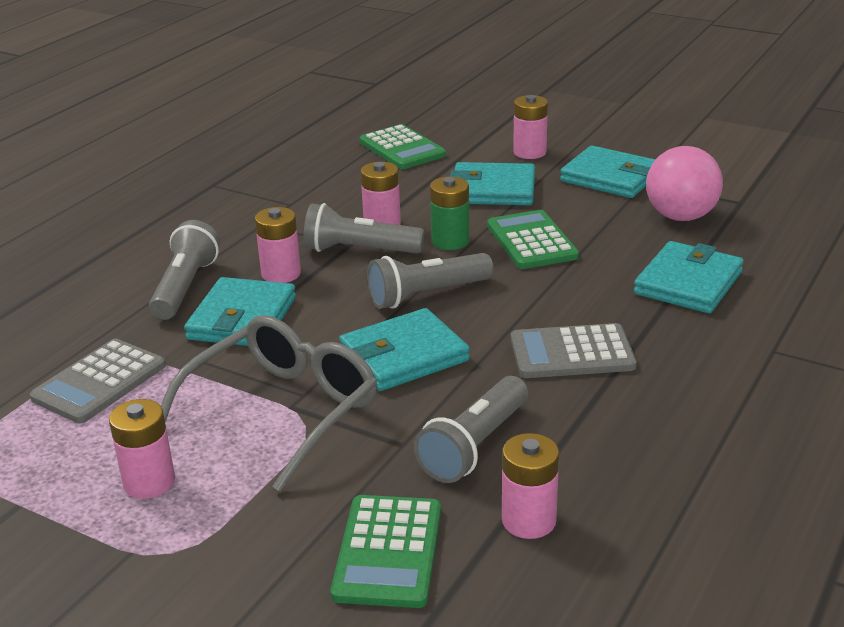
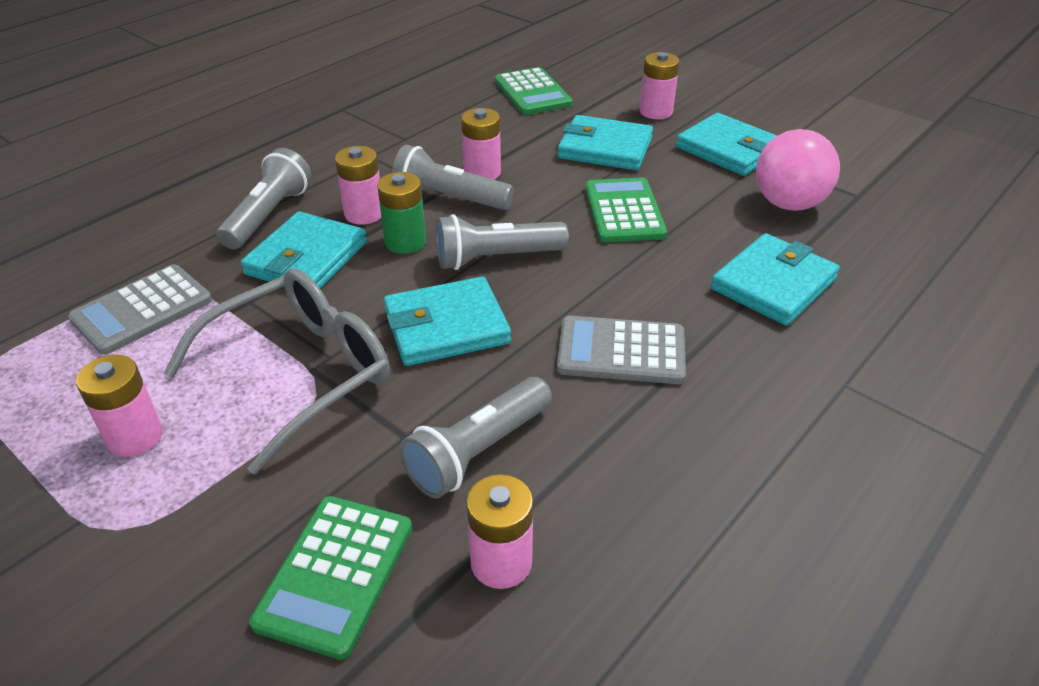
camera: 10 degrees right, 10 degrees up
(450, 241) = (542, 200): green battery -> green battery (405, 242)

